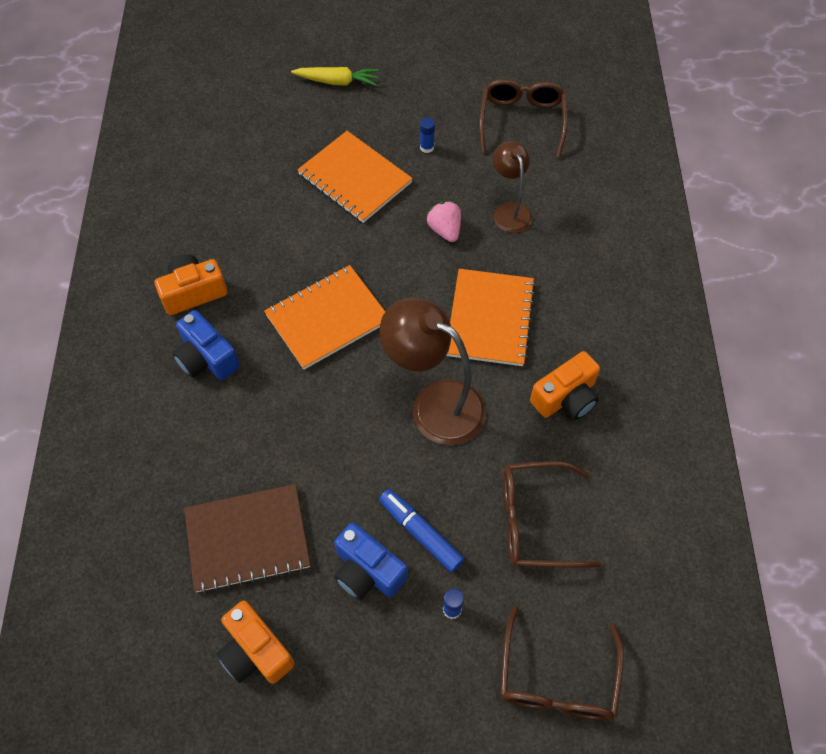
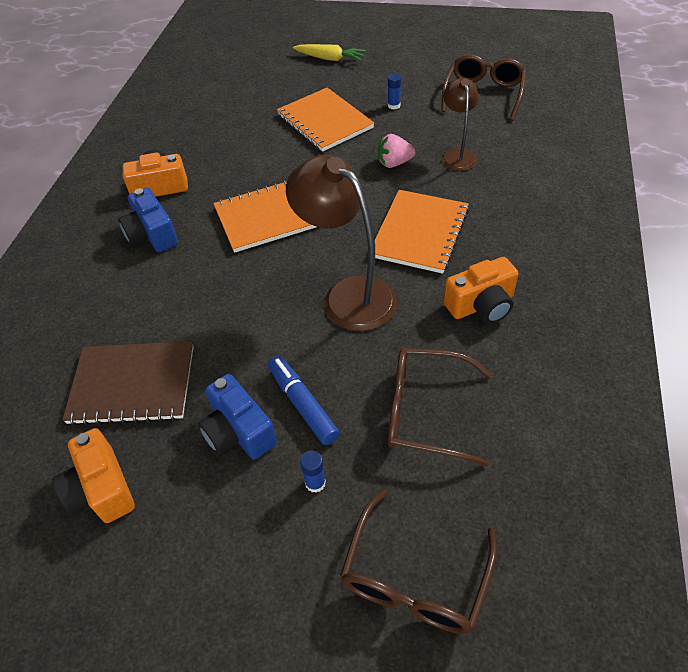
camera: 15 degrees right, 10 degrees down
(445, 230) = (394, 163): pink strawberry -> pink strawberry turned 90 degrees counterclockwise

